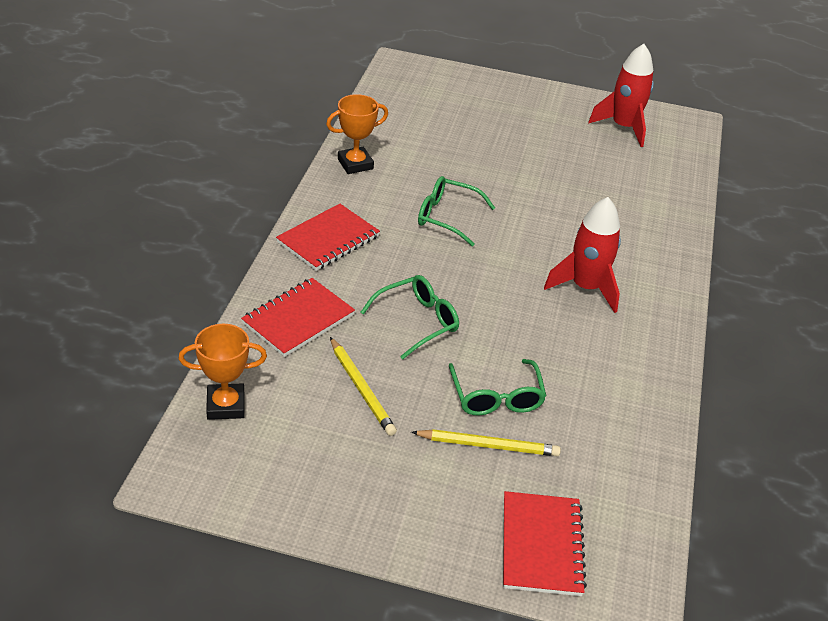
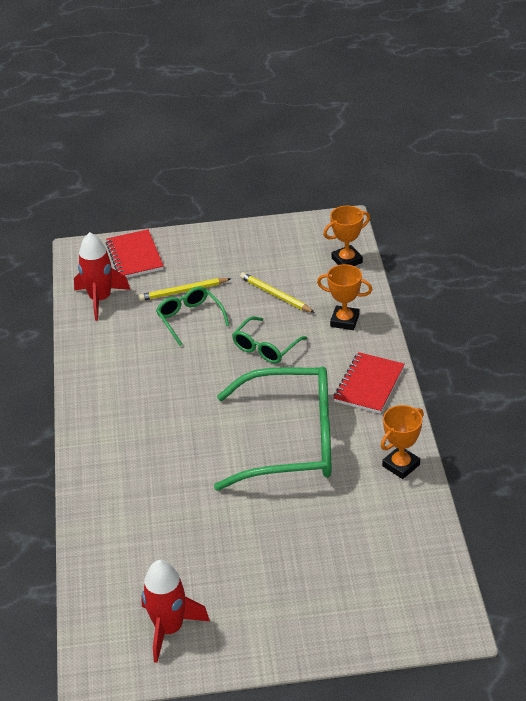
camera: 165 degrees right, 0 degrees up
(298, 319) = (344, 321): red notebook -> orange trophy
(446, 217) = (292, 441): green glasses -> green glasses, size x2.12
(585, 287) = (155, 418): red rocket -> red rocket (100, 299)

